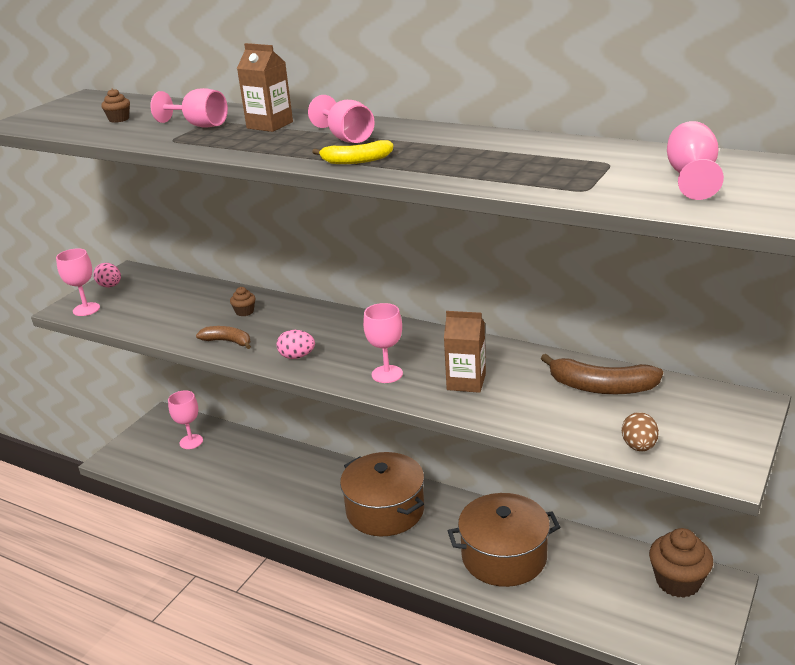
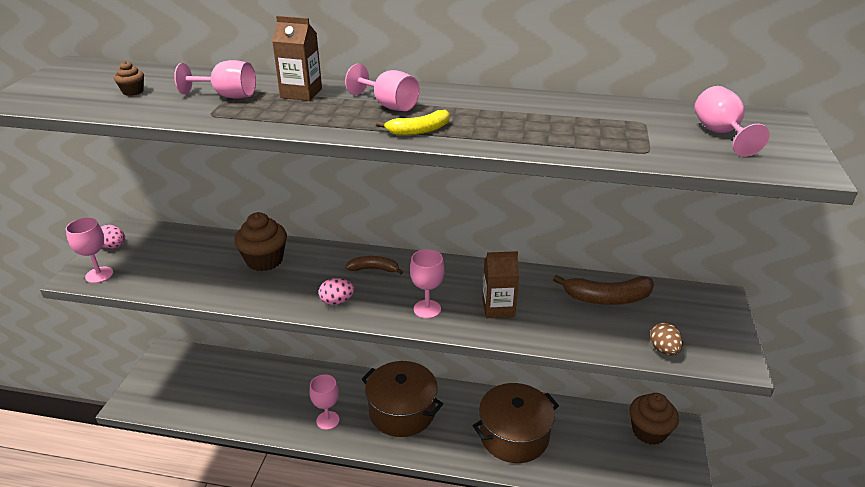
camera: 20 degrees left, 5 degrees up
(191, 442) = (201, 374): pink goblet -> pink goblet (327, 420)
(228, 342) = (263, 294): brown banana -> brown banana (374, 269)
(244, 312) = (264, 260): brown cupcake -> brown cupcake, size x2.14

